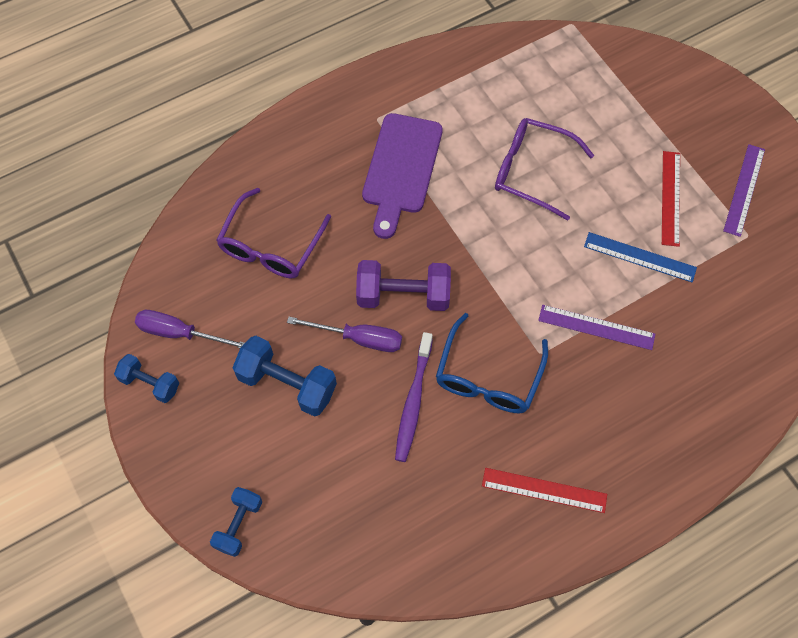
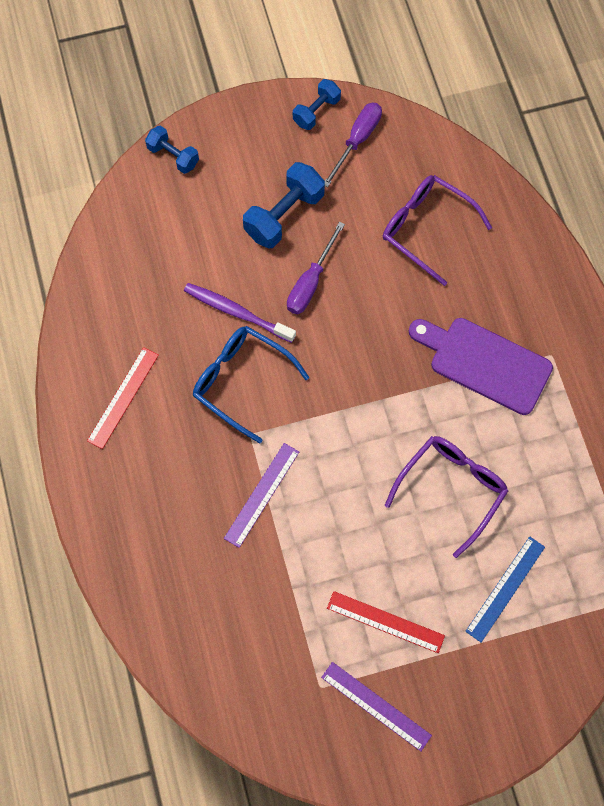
camera: 105 degrees right, 5 degrees up
(403, 295) = (343, 330): purple dumbbell -> none
(640, 257) = (325, 564): blue ruler -> blue ruler (505, 588)

